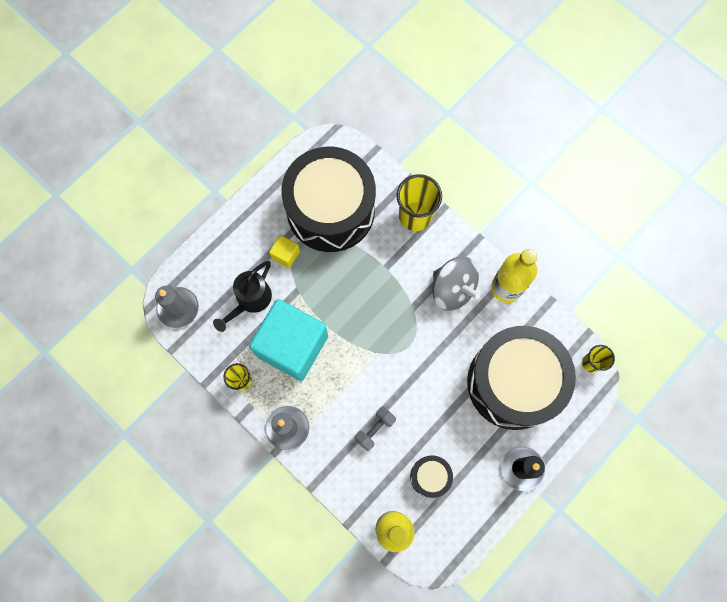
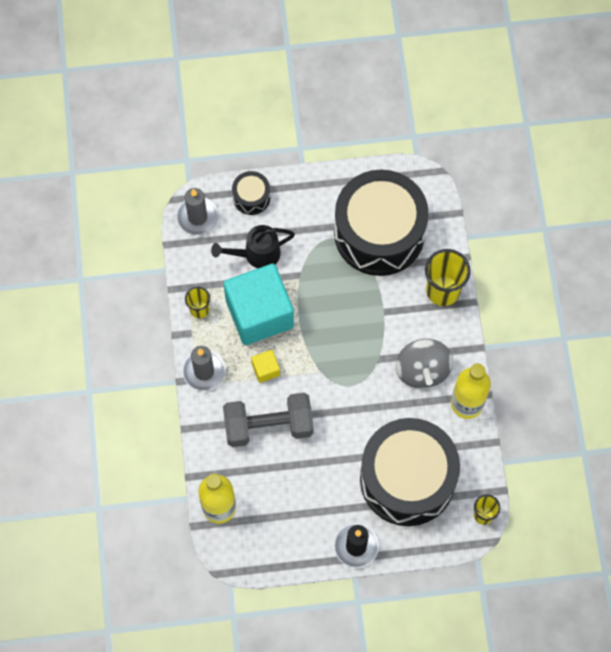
camera: 40 degrees right, 5 degrees down
(285, 254) = (313, 240): yellow cube -> yellow cube (266, 369)
(375, 429) = (268, 426): grey dumbbell -> grey dumbbell, size x2.01
(430, 476) = (280, 494): black drum -> black drum (251, 197)

